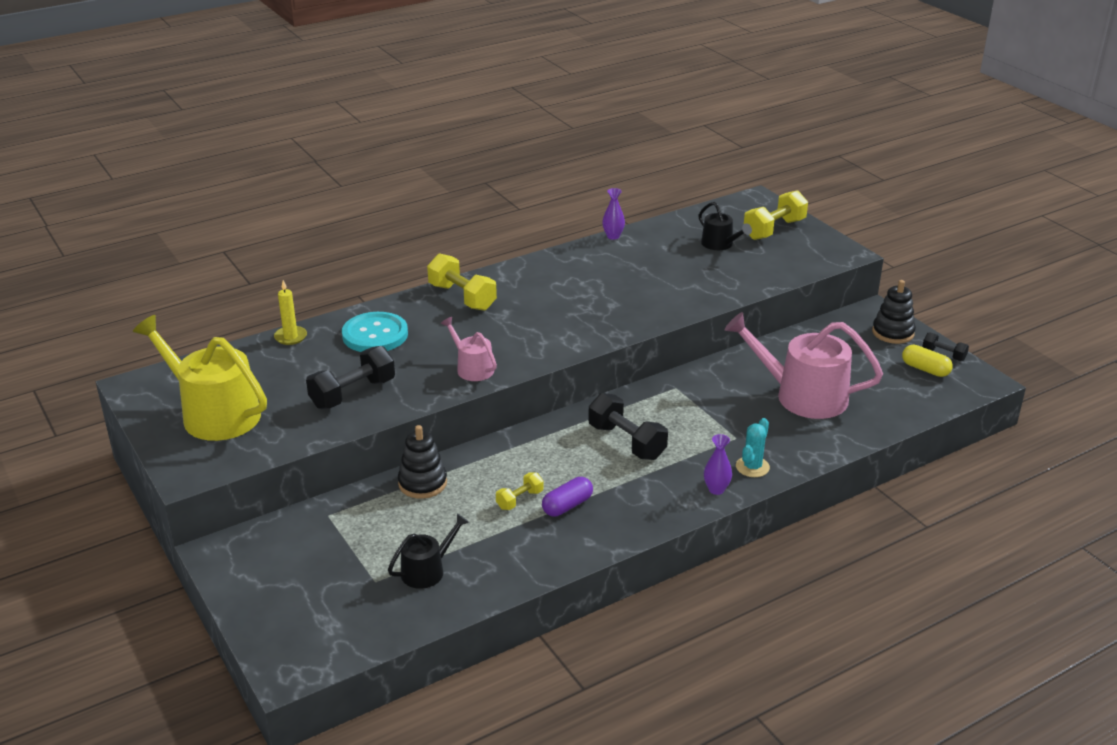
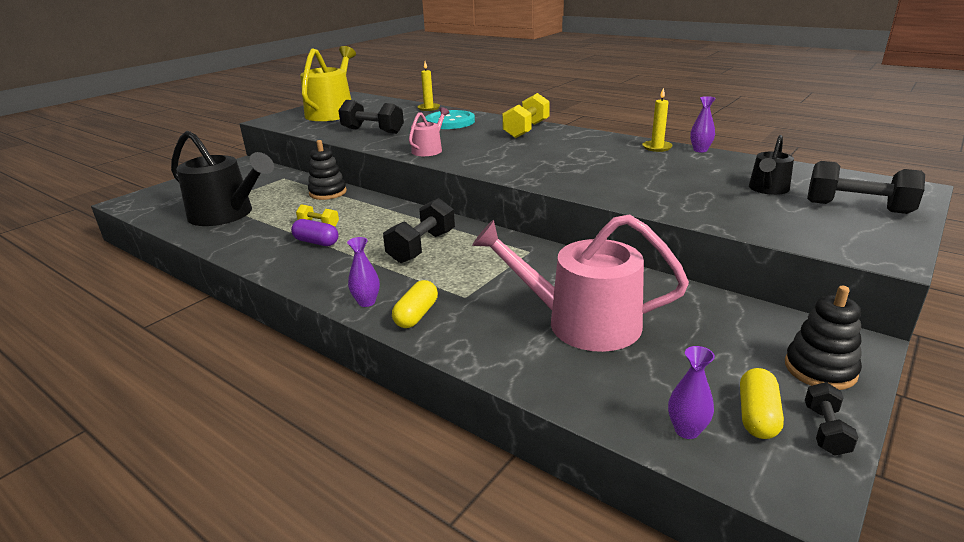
camera: 70 degrees right, 5 degrees down
(427, 570) = (226, 214): black watering can -> black watering can, size x1.95
(587, 251) = (657, 147): none -> yellow candle
(752, 467) = (416, 315): turquoise cactus -> yellow capsule
(774, 229) = (857, 207): yellow dumbbell -> black dumbbell
(802, 396) = (581, 322): pink watering can -> pink watering can turned 75 degrees counterclockwise
(929, 395) = (686, 430): none -> purple vase

